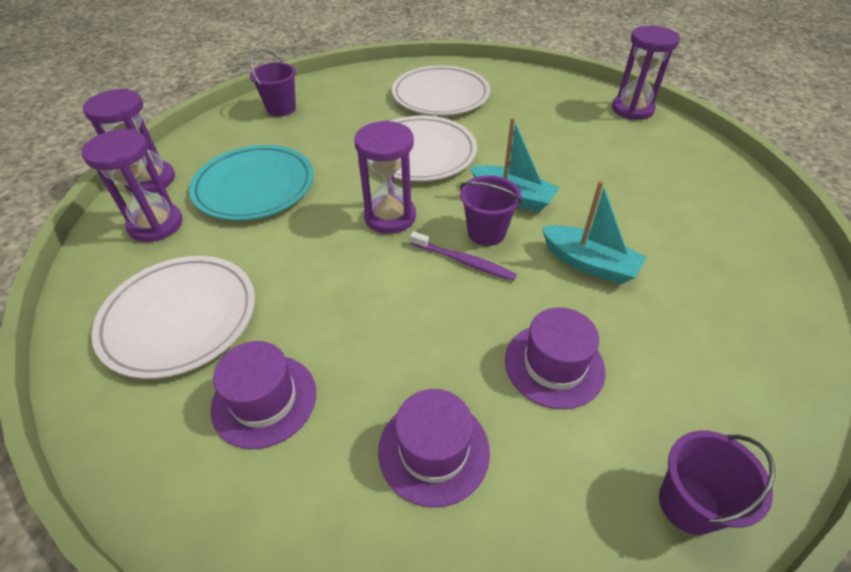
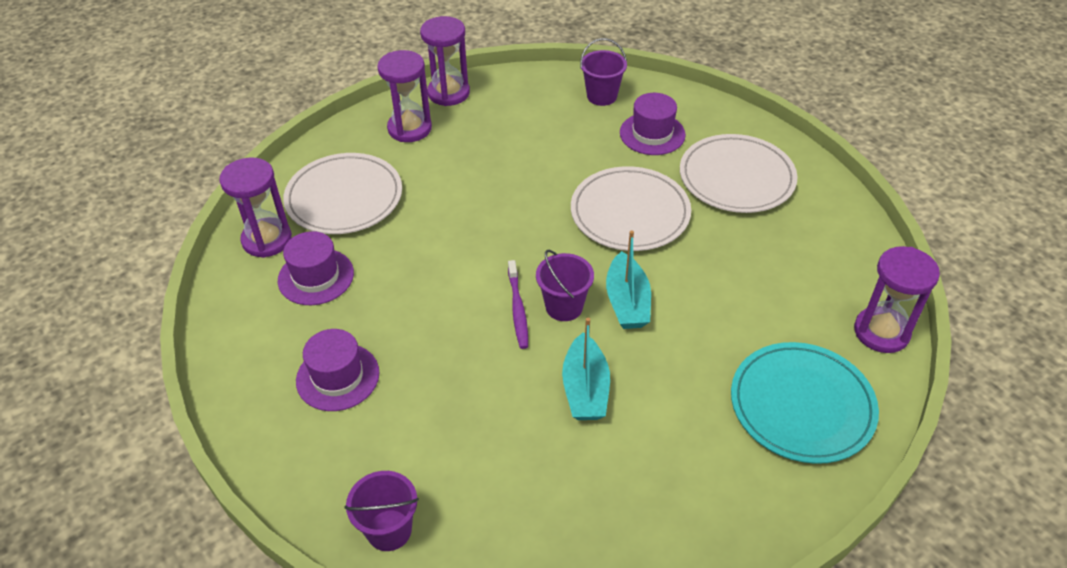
camera: 55 degrees right, 0 degrees up
(254, 186) = (492, 147): turquoise plate -> turquoise plate (801, 405)
(390, 217) = (529, 240): purple hourglass -> purple hourglass (267, 240)
(554, 365) = (454, 410): purple hat -> purple hat (652, 134)

